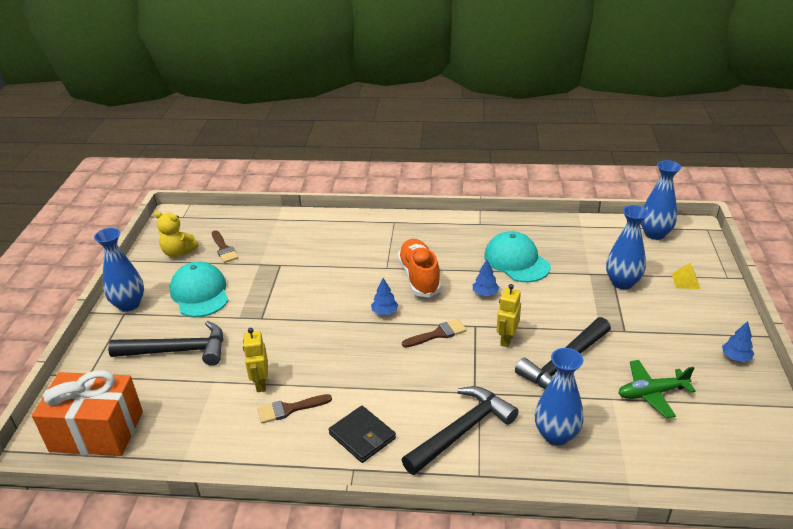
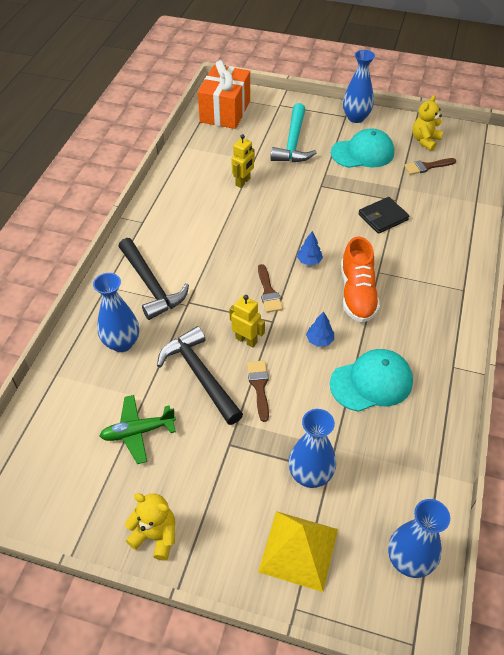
camera: 100 degrees right, 15 degrees up
(178, 351) = (293, 142): black hammer -> turquoise hammer
(260, 383) = (243, 182): yellow robot -> yellow robot turned 120 degrees clockwise
(290, 409) = (211, 195): brown brush -> brown brush (259, 386)
(362, 436) = (170, 229): black wallet -> black wallet (383, 217)
(419, 277) = (357, 294): orange shoe -> orange shoe turned 90 degrees clockwise
(651, 393) = (138, 432): green plane -> green plane turned 105 degrees counterclockwise
(685, 281) = (298, 550): yellow pyramid -> yellow pyramid, size x2.11
(735, 357) = (155, 536): blue tree -> yellow teddy bear

